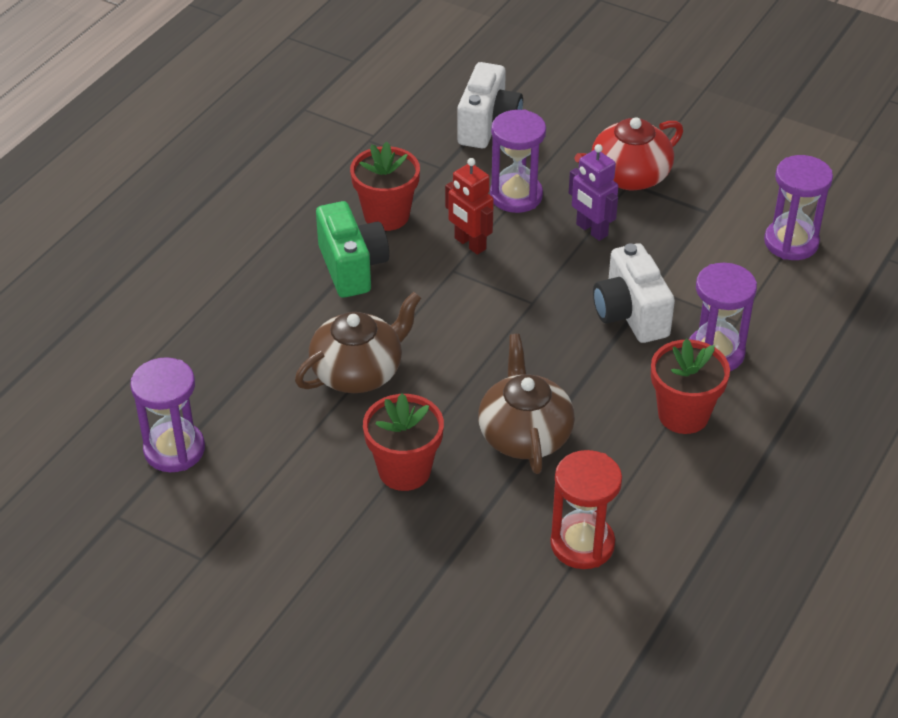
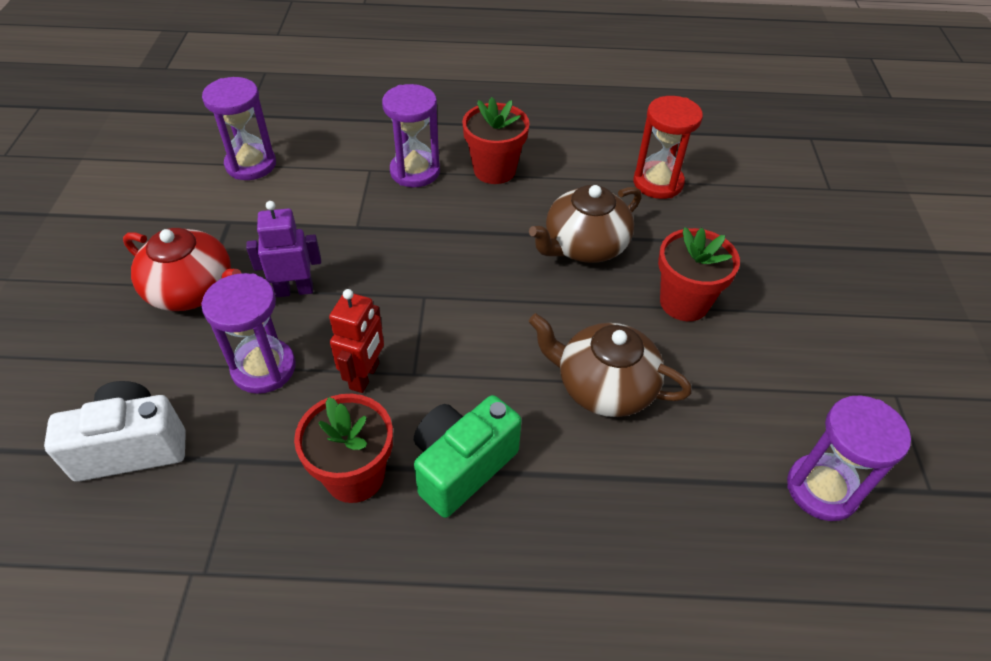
camera: 120 degrees left, 5 degrees up
(591, 230) = (294, 290): purple robot -> purple robot turned 120 degrees counterclockwise
(630, 314) = (400, 229): white camera -> none

